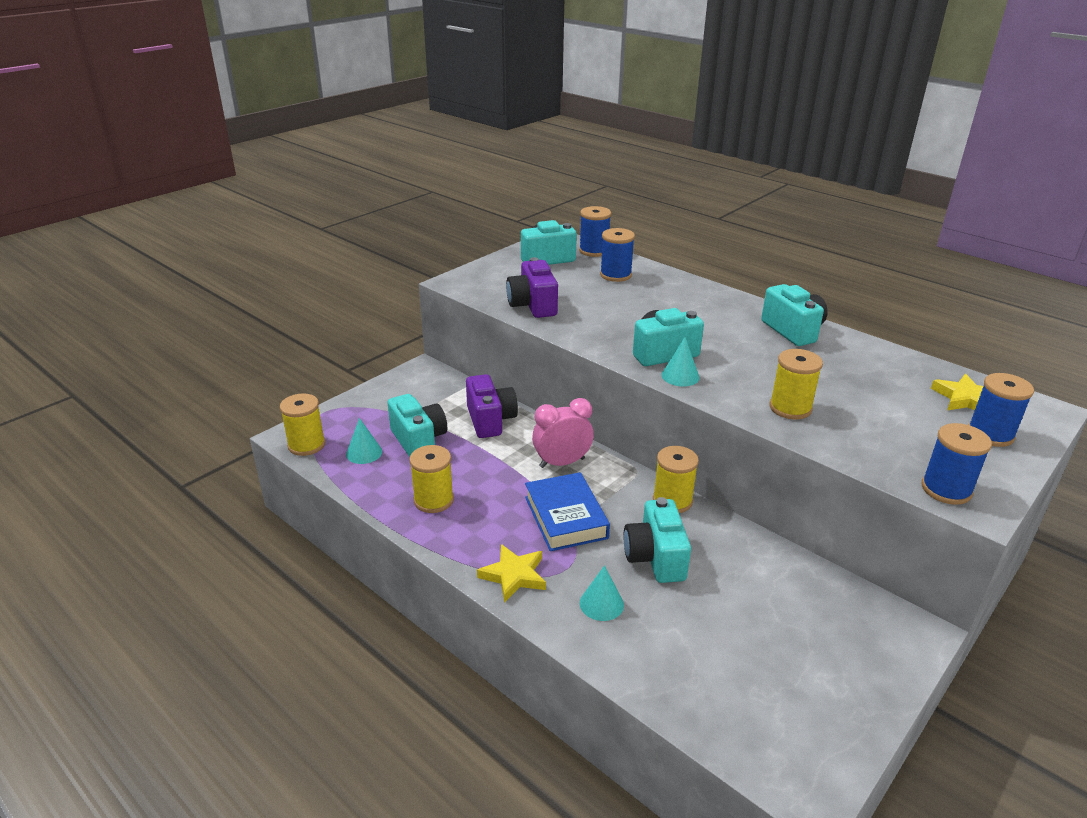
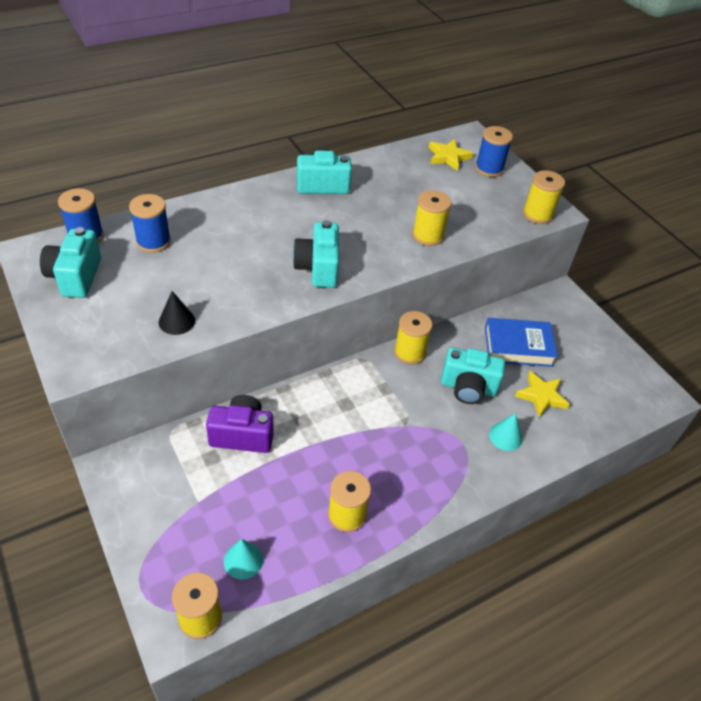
camera: 75 degrees left, 15 degrees up
(419, 440) = (246, 504): turquoise camera -> none
(514, 575) = (462, 482): yellow star -> yellow star (541, 396)
(533, 305) = (176, 321): purple camera -> black cone
(562, 463) = (333, 403): pink clock -> none
(566, 517) = (405, 425): blue book -> blue book (518, 346)
(680, 376) = (359, 272): turquoise cone -> none
(946, 489) = (537, 214): blue spool -> yellow spool

